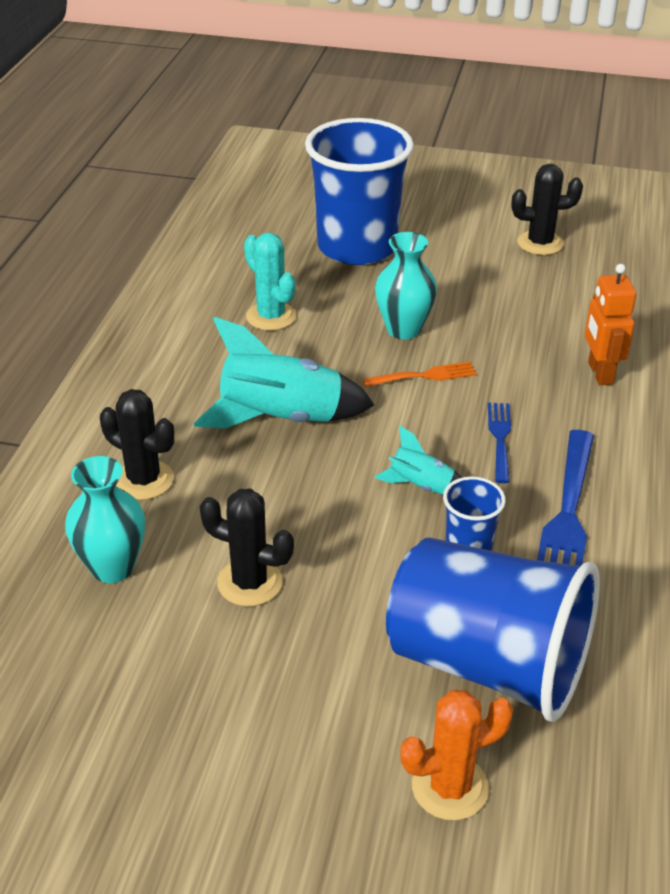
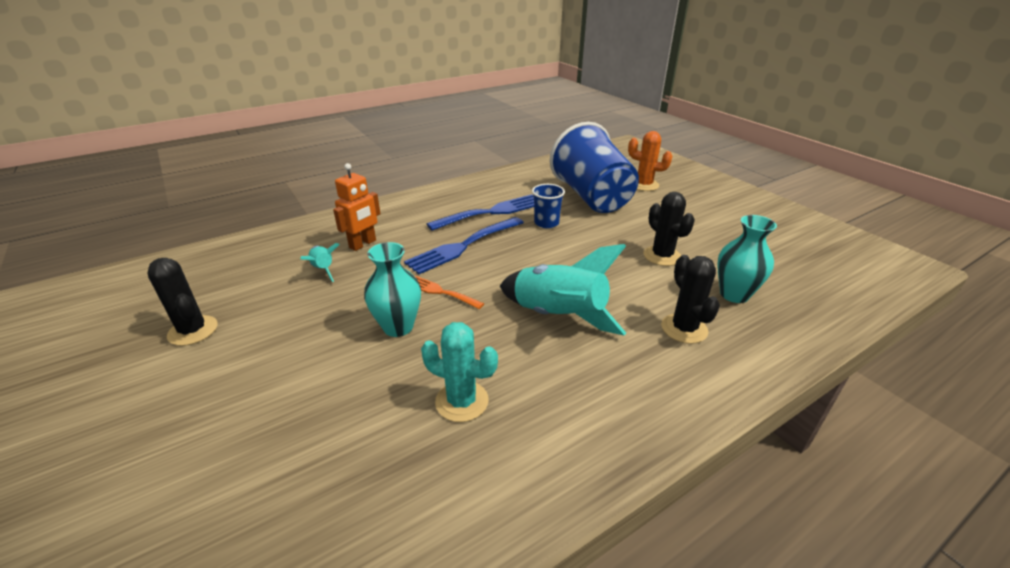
camera: 135 degrees left, 5 degrees down
(271, 316) = (462, 401): turquoise cactus -> turquoise cactus turned 75 degrees counterclockwise
(357, 247) = (284, 430): blue cup -> none
(421, 486) = (532, 249): turquoise rocket -> turquoise rocket (323, 270)
(499, 438) = (463, 246): blue fork -> blue fork, size x1.78

